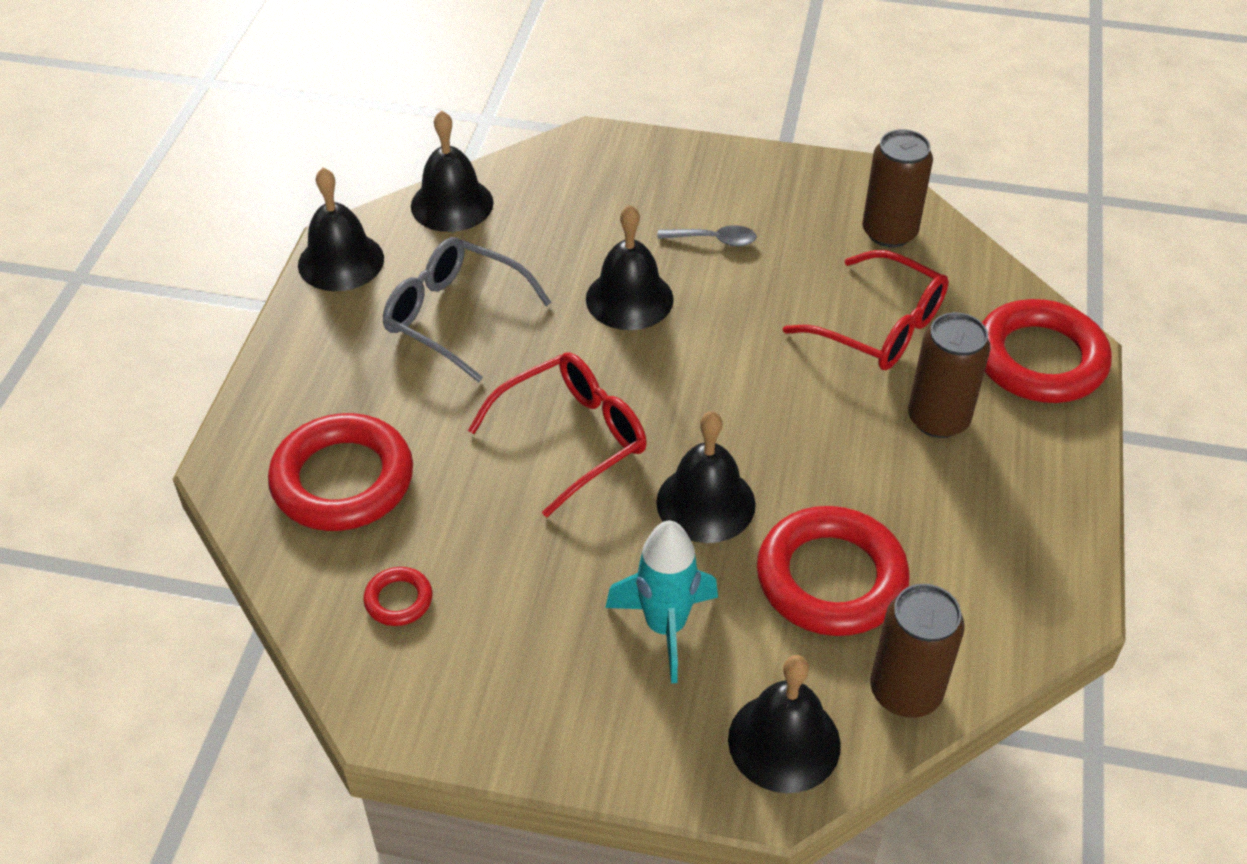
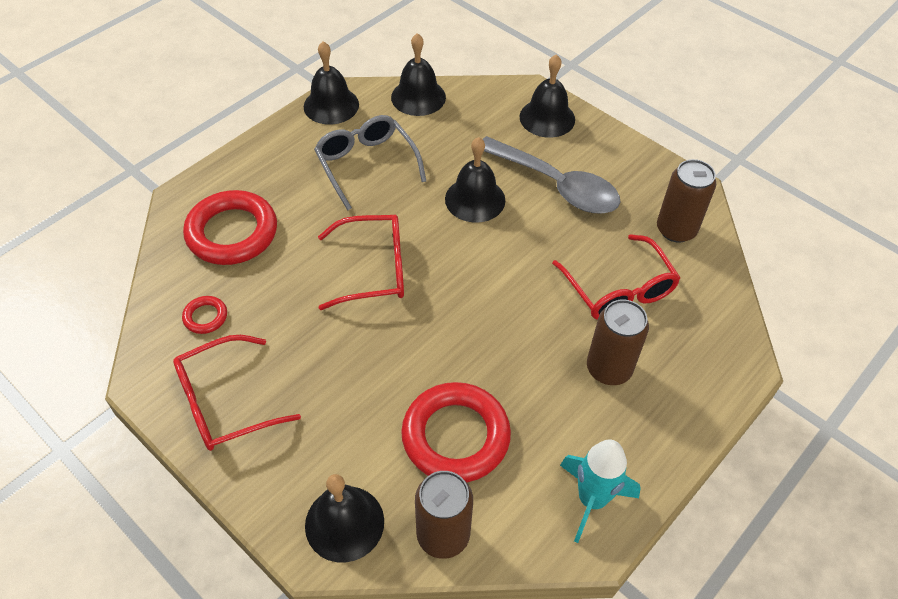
camera: 30 degrees right, 5 degrees up
(517, 688) = (225, 403): none -> red glasses
(665, 627) = (334, 412): turquoise rocket -> turquoise rocket (591, 500)
(705, 503) = (418, 348): black bell -> black bell (547, 118)
(714, 240) = (556, 185): grey spoon -> grey spoon, size x2.31
(1040, 359) = (712, 363): red ring -> none

